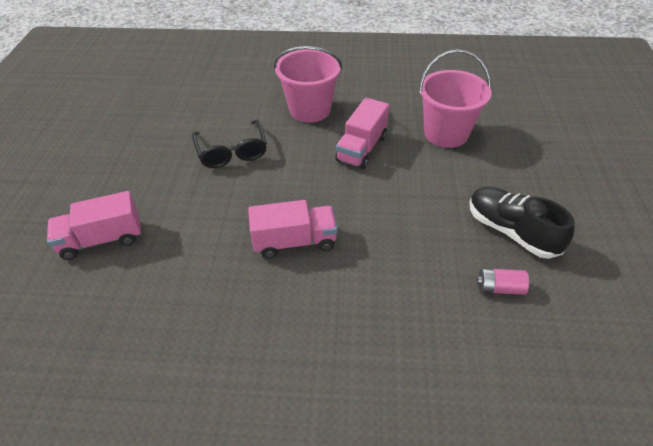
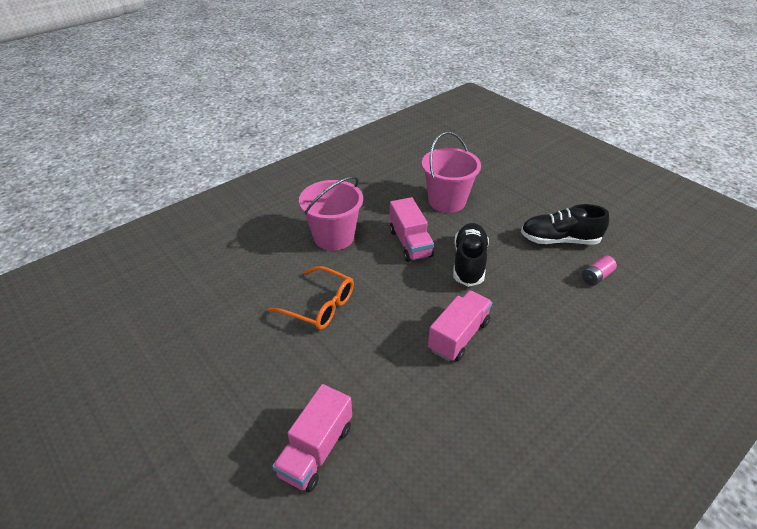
camera: 45 degrees left, 5 degrees down
(232, 151) = (319, 305): black glasses -> orange glasses
(389, 194) = (469, 262): none -> black shoe

